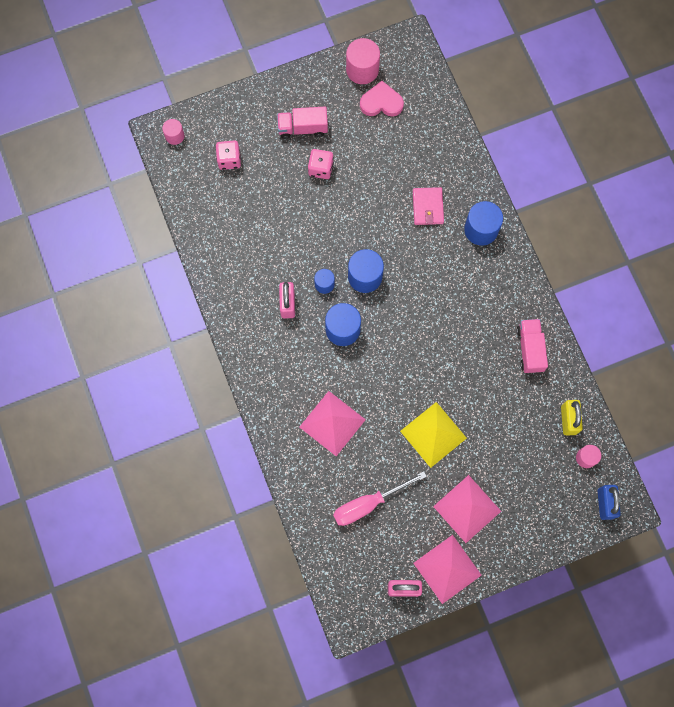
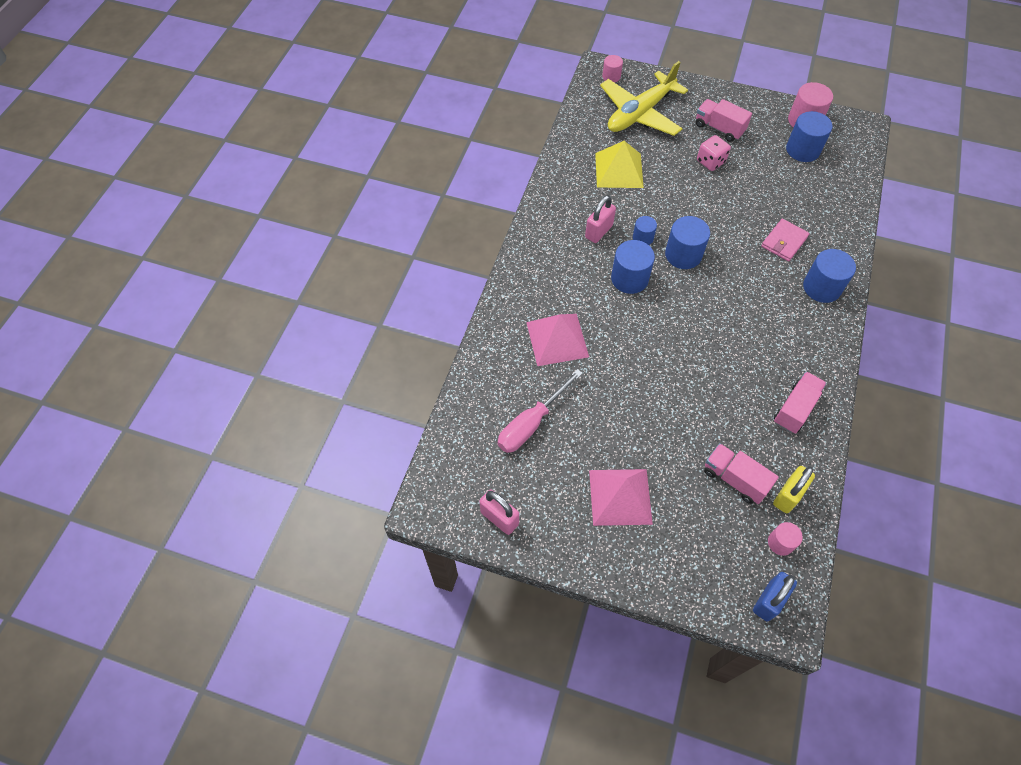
camera: 40 degrees right, 15 degrees down
(229, 160) = (640, 114): pink dice -> yellow plane
(368, 504) = (531, 423): pink screwdriver -> pink screwdriver turned 60 degrees counterclockwise
(381, 102) = (802, 150): pink heart -> blue cylinder
(433, 434) = (641, 412): yellow pyramid -> yellow pyramid (619, 170)
(447, 569) = (555, 534): pink pyramid -> none
(528, 435) = (734, 479): none -> pink truck

